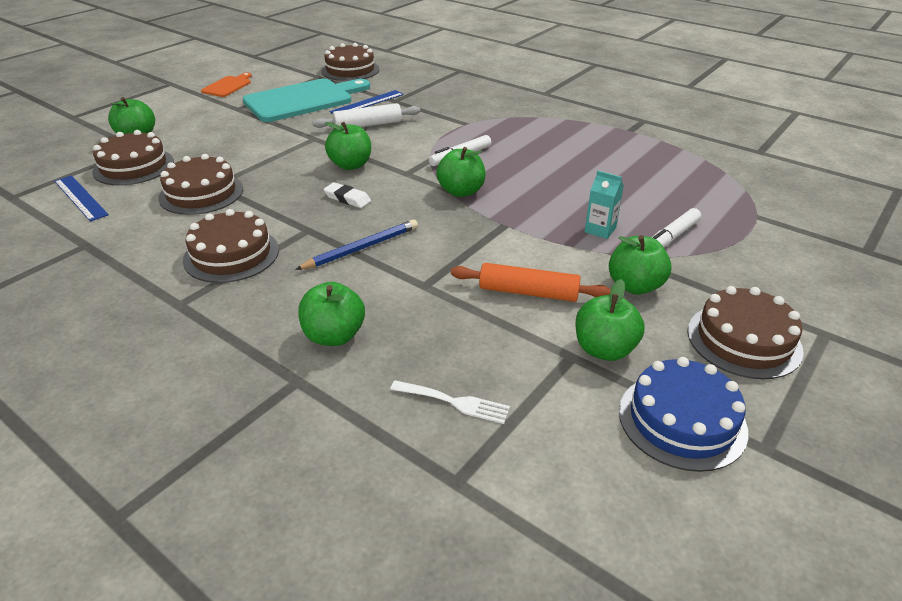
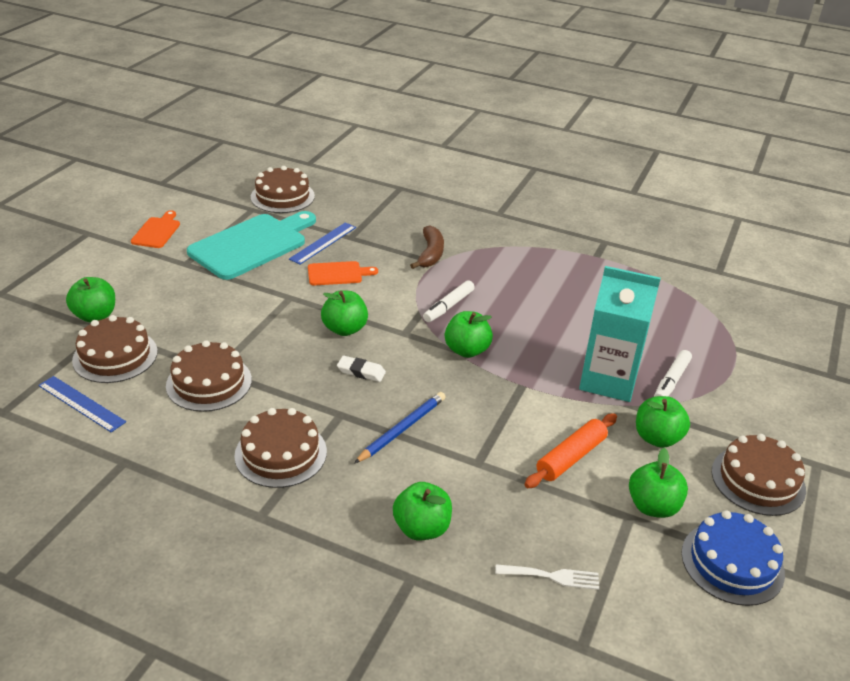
camera: 15 degrees left, 0 degrees up
(368, 125) = (337, 273): white rolling pin -> orange cutting board
(463, 117) = (430, 254): none -> brown banana
(528, 292) = (571, 457): orange rolling pin -> orange rolling pin turned 45 degrees counterclockwise
(600, 230) = (608, 380): turquoise carton -> turquoise carton, size x2.26

